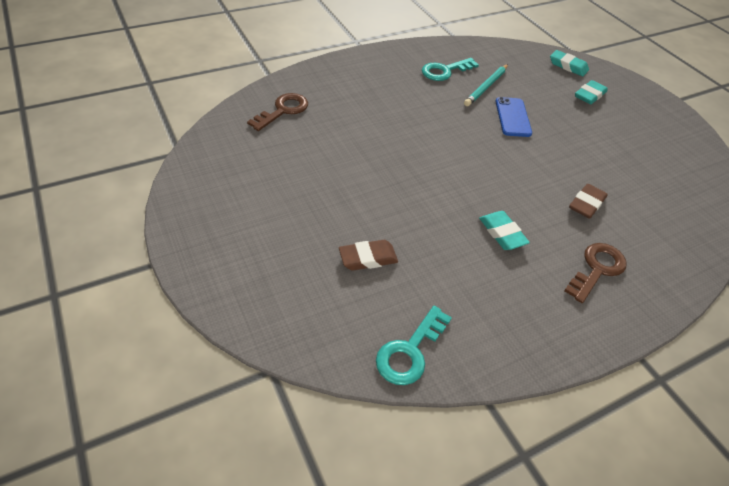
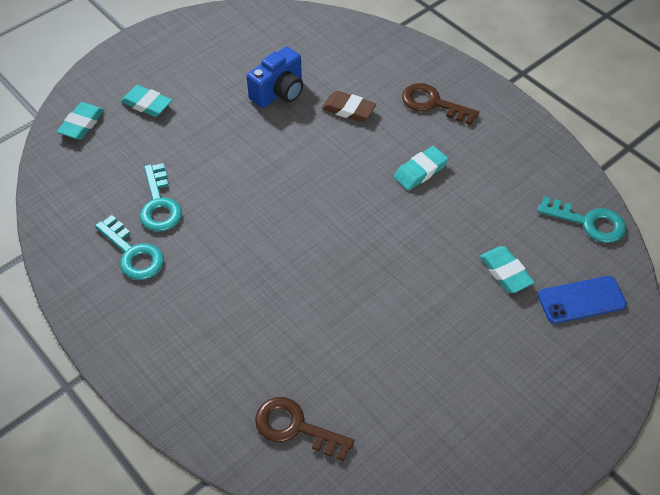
camera: 100 degrees left, 5 degrees up
(368, 258) = (505, 272): brown eraser -> turquoise eraser
(486, 87) = (159, 204): turquoise pencil -> turquoise key
(512, 117) = (219, 174): blue phone -> blue phone (581, 300)
(607, 165) = (279, 92): none -> blue camera

